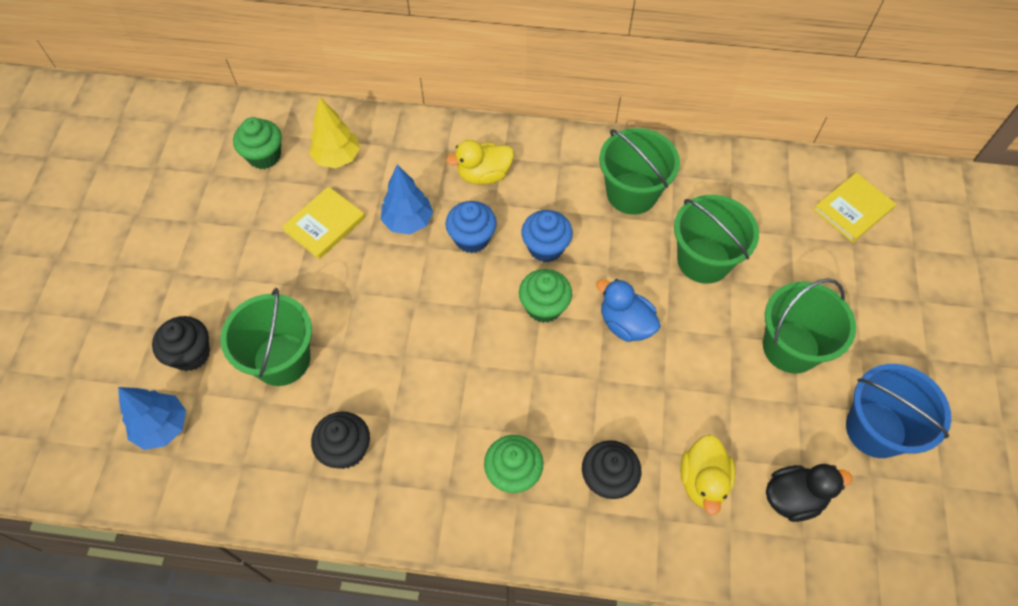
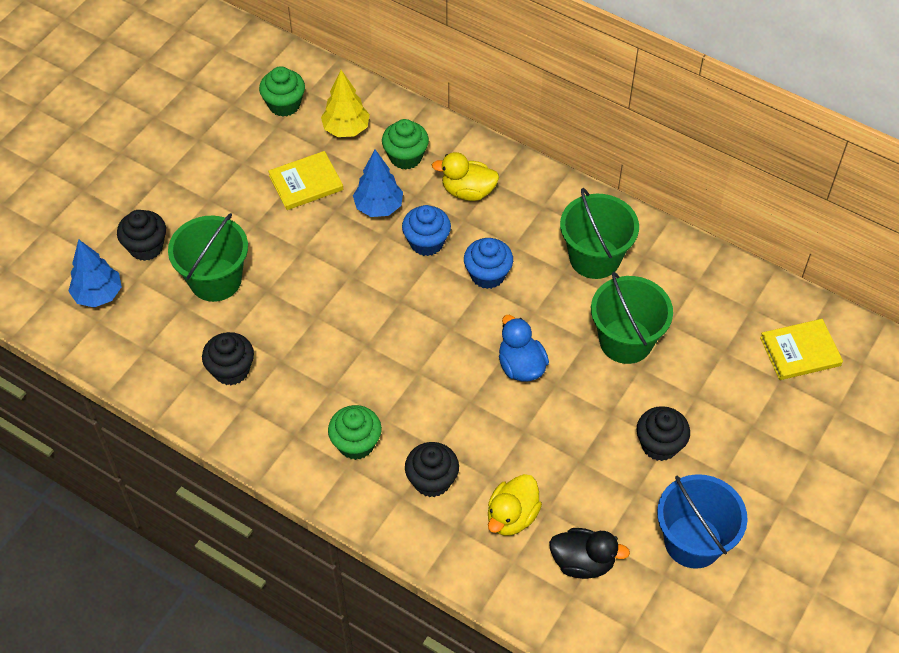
camera: 25 degrees right, 5 degrees down
(544, 307) = (457, 324): green cupcake -> green cupcake (405, 157)
(791, 347) = (659, 445): green bucket -> black cupcake

